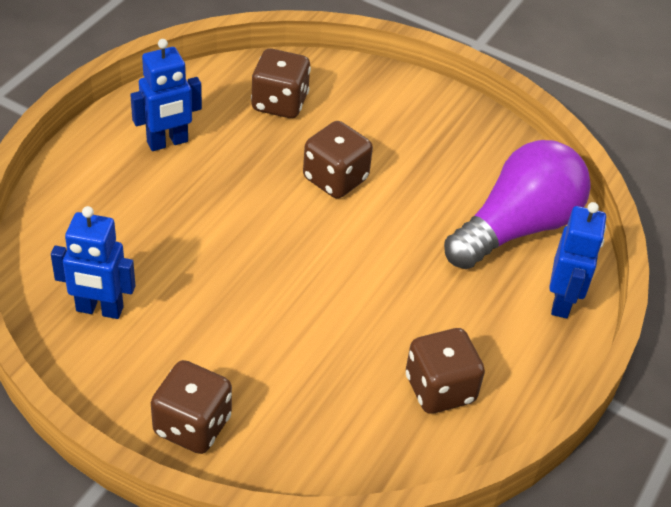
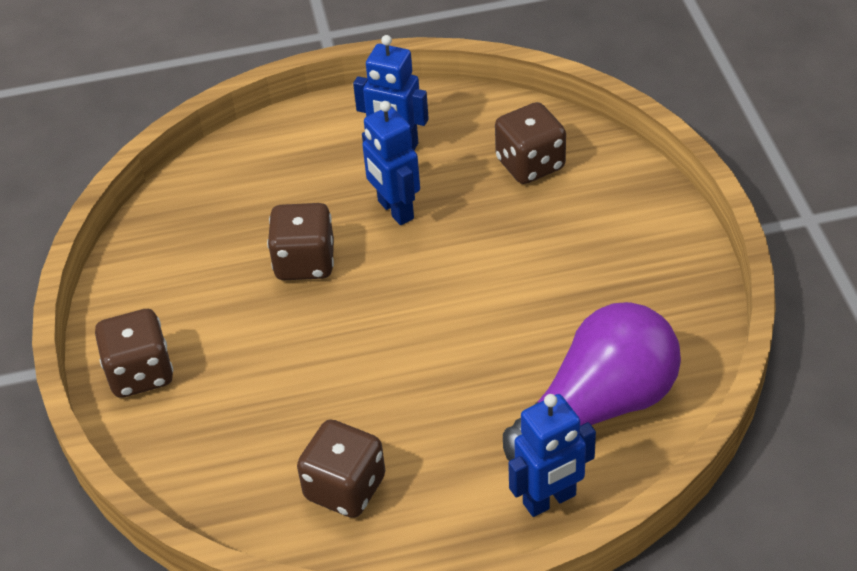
camera: 55 degrees right, 0 degrees up
(99, 309) = (187, 244): blue robot -> blue robot (395, 210)
(335, 179) = (491, 258): brown dice -> brown dice (305, 262)
(516, 227) = (598, 407): purple light bulb -> purple light bulb turned 45 degrees counterclockwise

